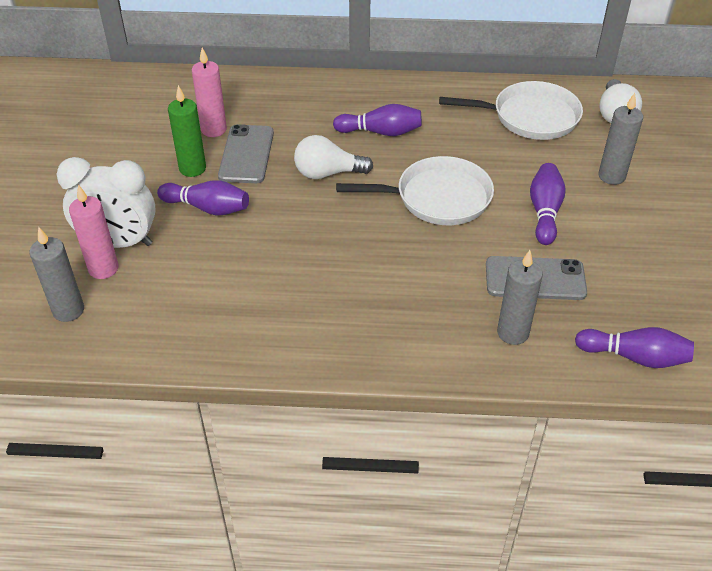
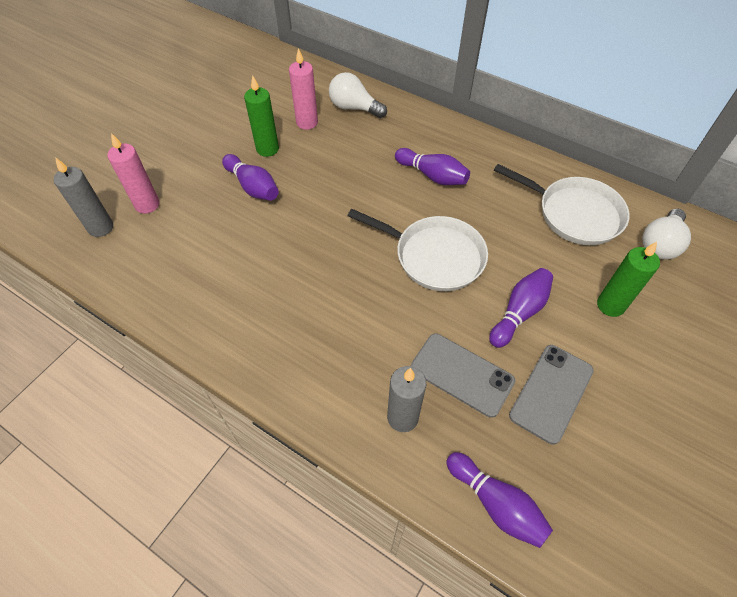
camera: 30 degrees right, 10 degrees up
(119, 242) = (173, 188): white clock -> none
(246, 154) = (314, 153): grey phone -> grey phone (551, 393)
(327, 173) = (362, 195): white light bulb -> white light bulb (354, 108)
(611, 176) = (610, 305): grey candle -> green candle

